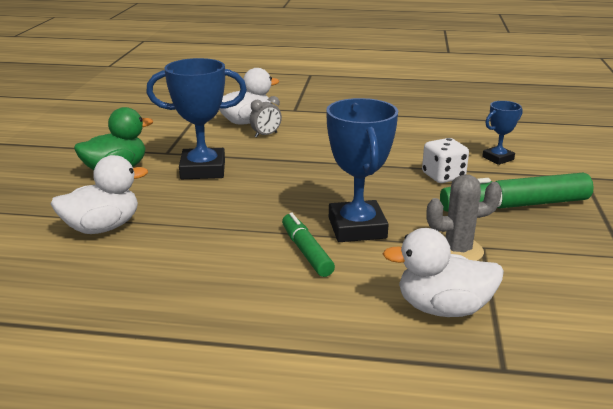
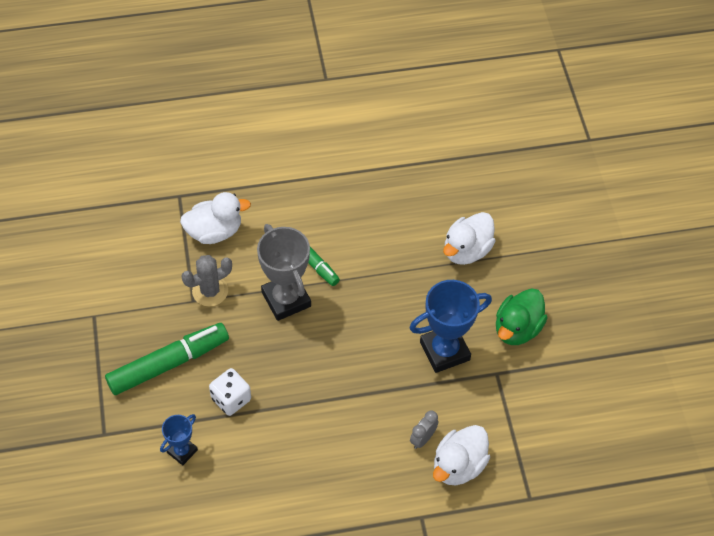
camera: 160 degrees right, 30 degrees up
(357, 228) = (286, 299): blue trophy -> grey trophy

